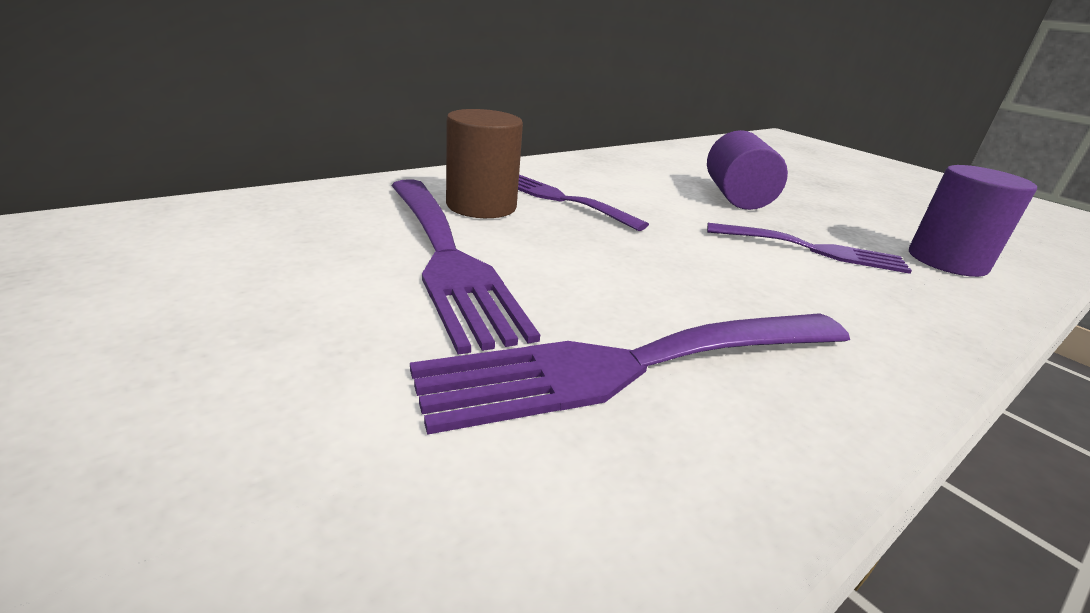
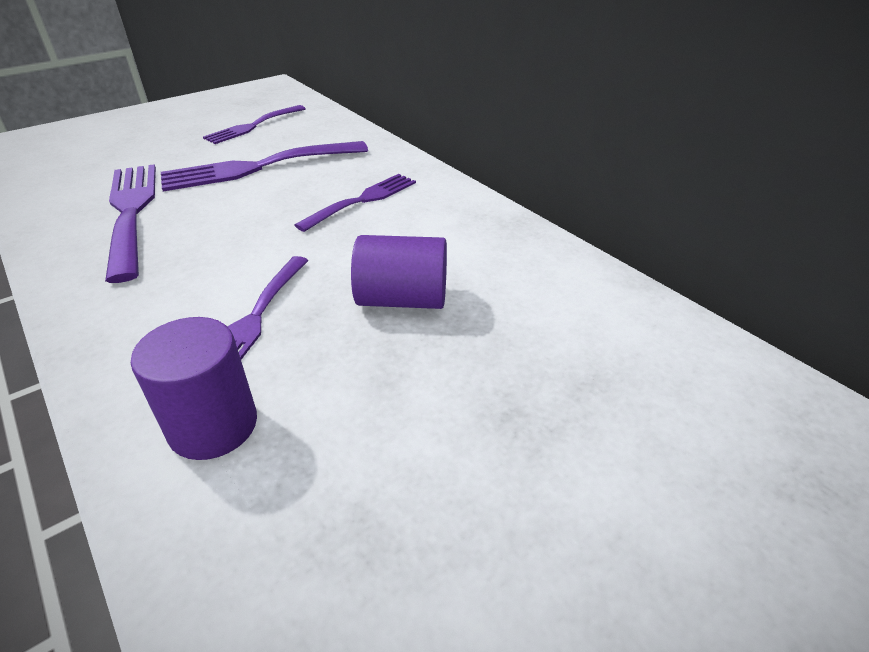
camera: 95 degrees right, 10 degrees up
(215, 267) = (253, 126): none -> purple fork
(481, 206) = (340, 172): brown cylinder -> none

